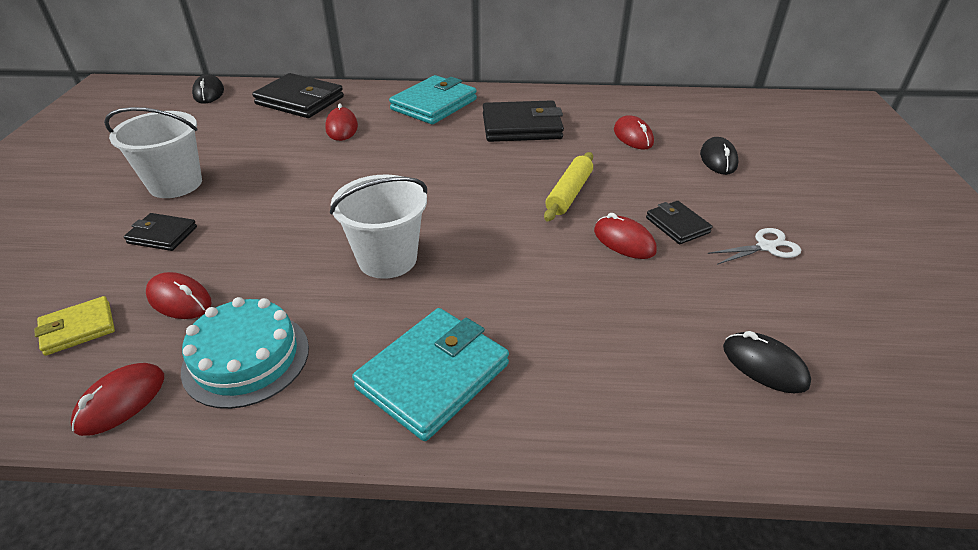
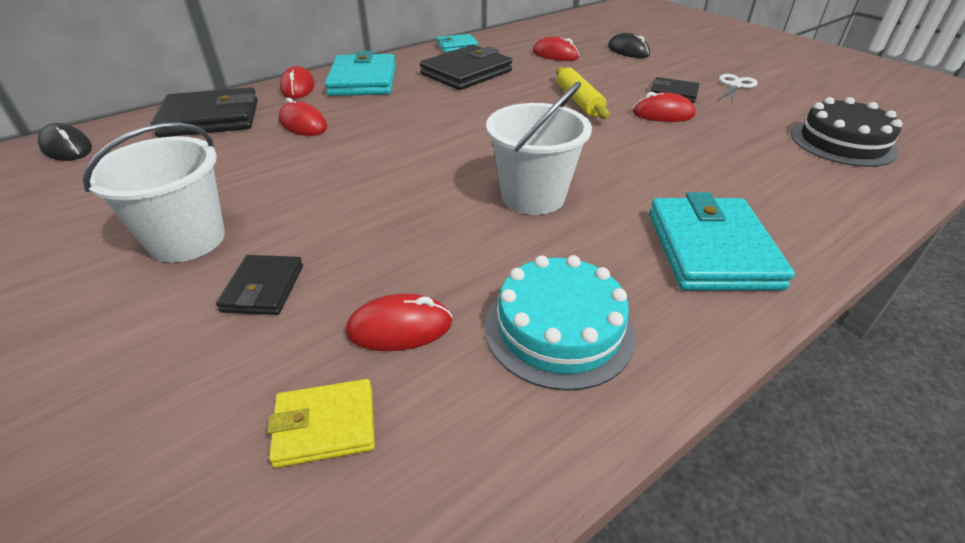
camera: 40 degrees left, 0 degrees up
(78, 328) = (325, 425): yellow wallet -> yellow wallet turned 60 degrees clockwise
(121, 401) = (512, 446): red mouse -> red mouse (298, 87)
(162, 235) = (263, 288): black wallet -> black wallet turned 60 degrees counterclockwise
(558, 96) = (457, 46): none -> turquoise wallet
(764, 366) = (842, 142): black mouse -> black cake

